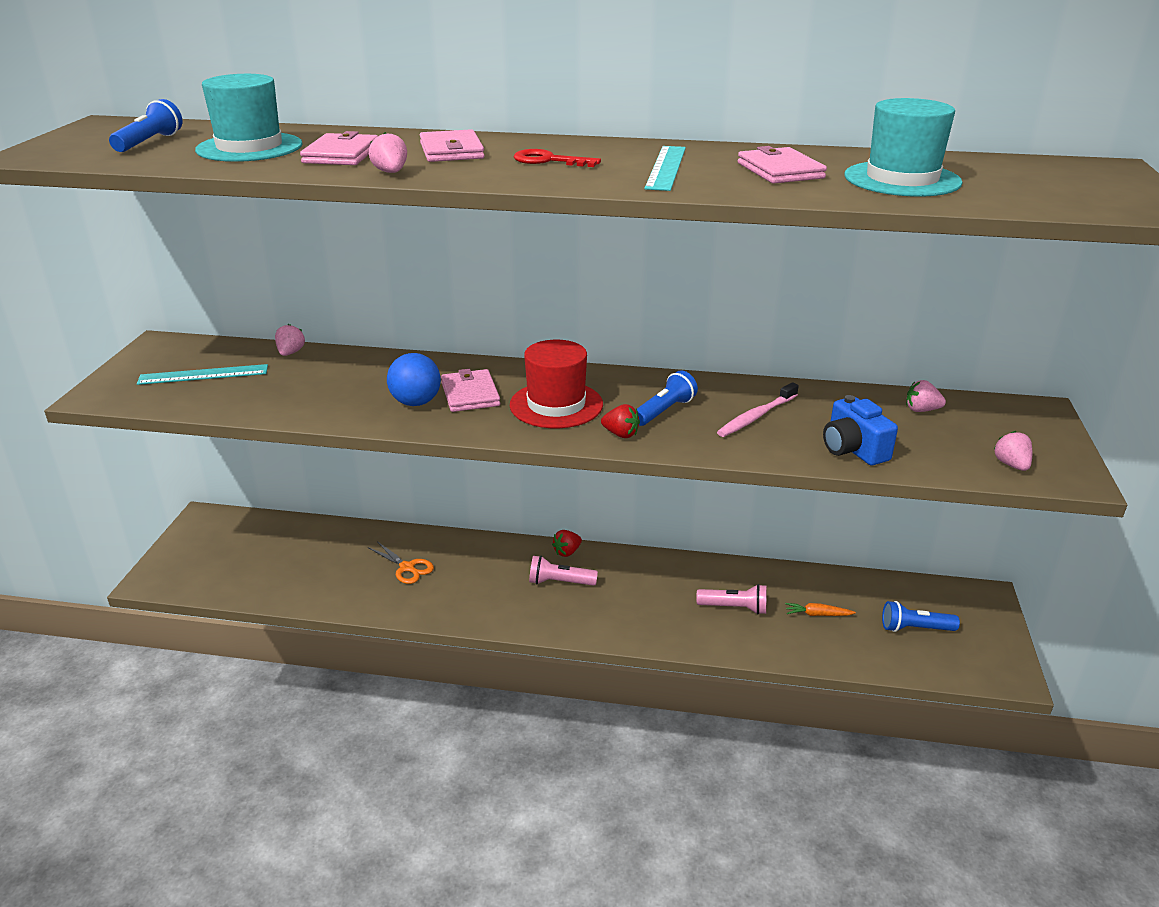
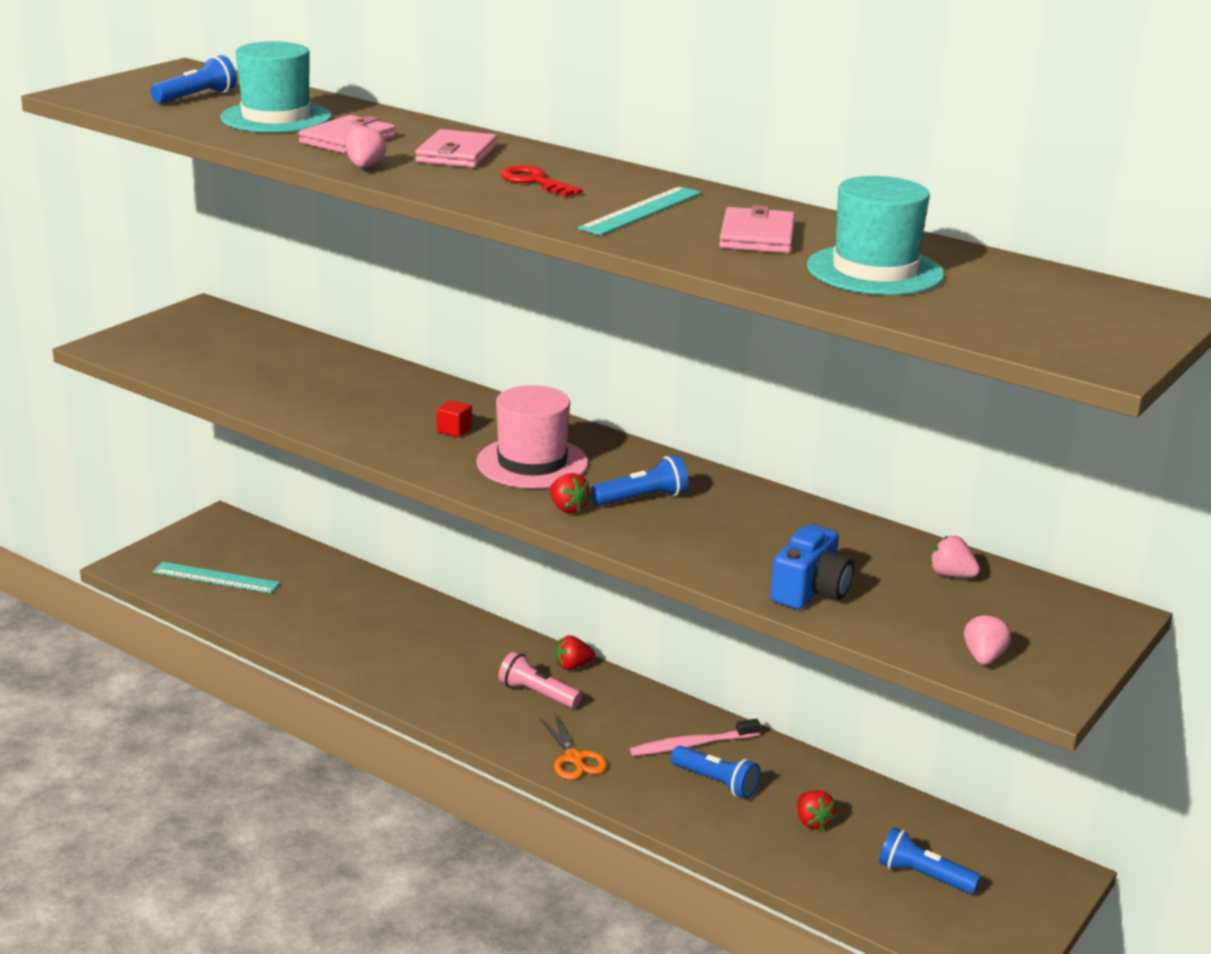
camera: 25 degrees right, 5 degrees down
(203, 375) = (216, 349): turquoise ruler -> turquoise ruler (215, 578)
(290, 353) = (317, 347): pink strawberry -> none
(407, 567) = (385, 629): orange scissors -> orange scissors (574, 758)
(416, 402) = (391, 425): blue ball -> none
(470, 394) = (454, 430): pink wallet -> red cube
(556, 405) = (532, 463): red hat -> pink hat
(734, 608) = (716, 782): pink flashlight -> blue flashlight
(756, 416) = (740, 530): pink toothbrush -> pink toothbrush (692, 745)
(817, 614) = (812, 822): orange carrot -> red strawberry
(853, 449) = (810, 591): blue camera -> blue camera turned 150 degrees counterclockwise

